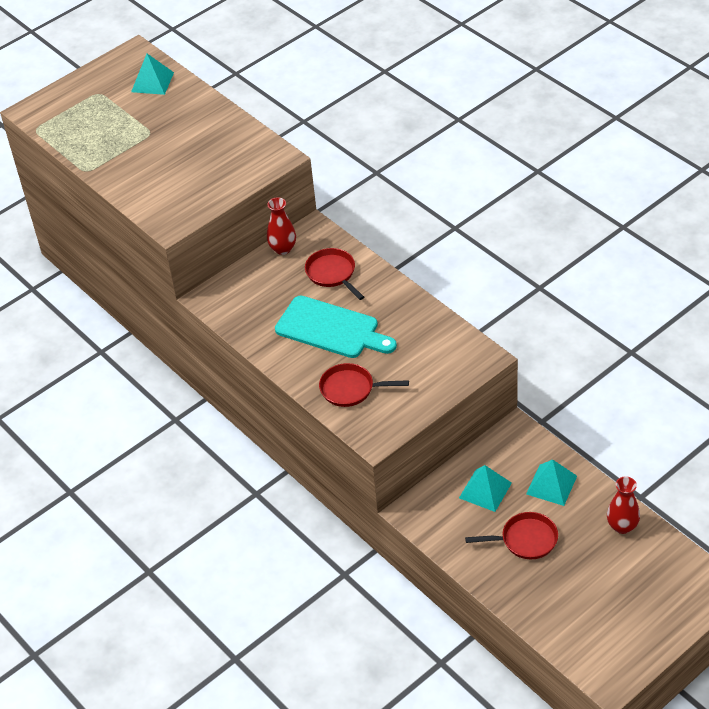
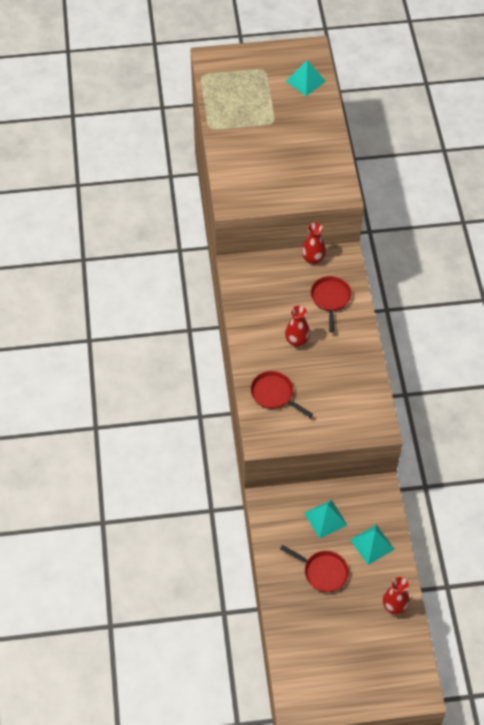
camera: 30 degrees right, 10 degrees up
(331, 329) = (297, 341): turquoise cutting board -> red vase

